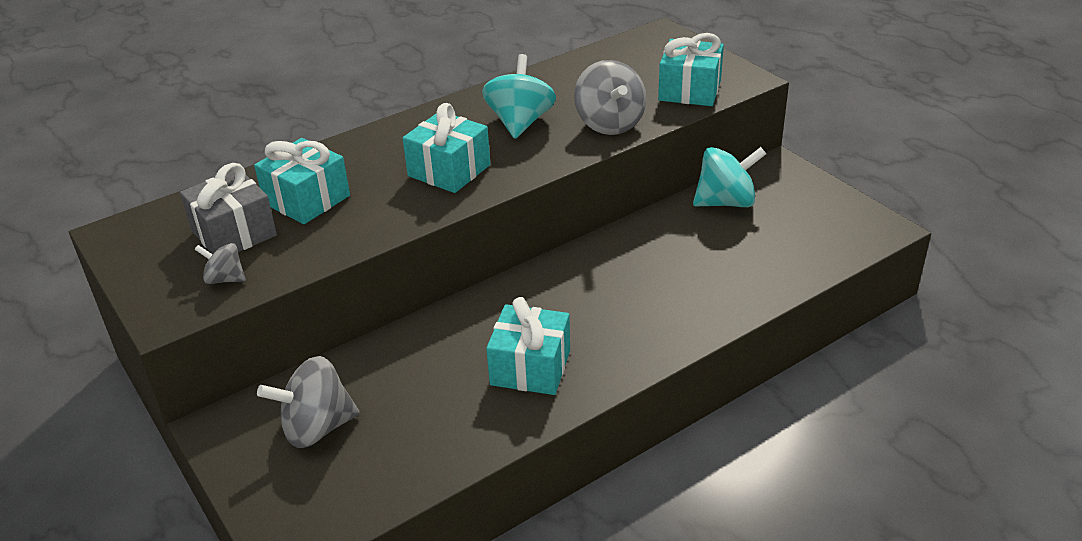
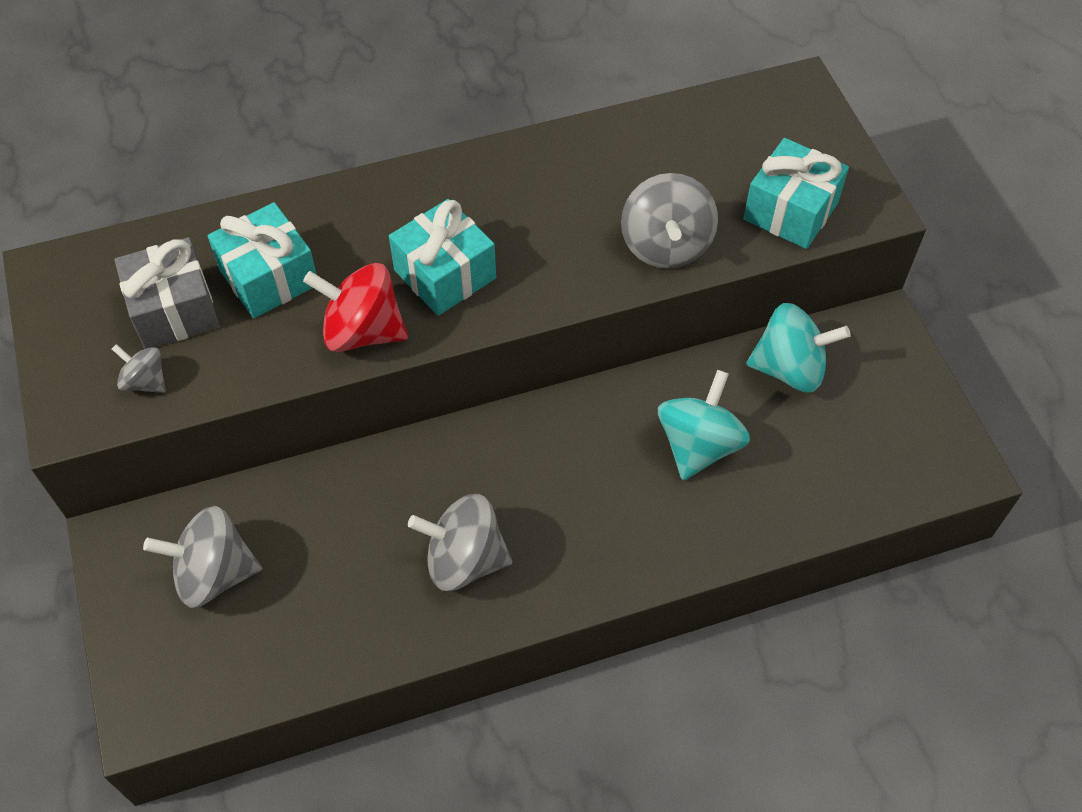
camera: 15 degrees right, 20 degrees up
(398, 213) = (362, 331): none -> red spinning top
(520, 122) = (558, 212): turquoise spinning top -> turquoise spinning top (698, 445)
(530, 367) = (464, 559): turquoise gift -> grey spinning top

